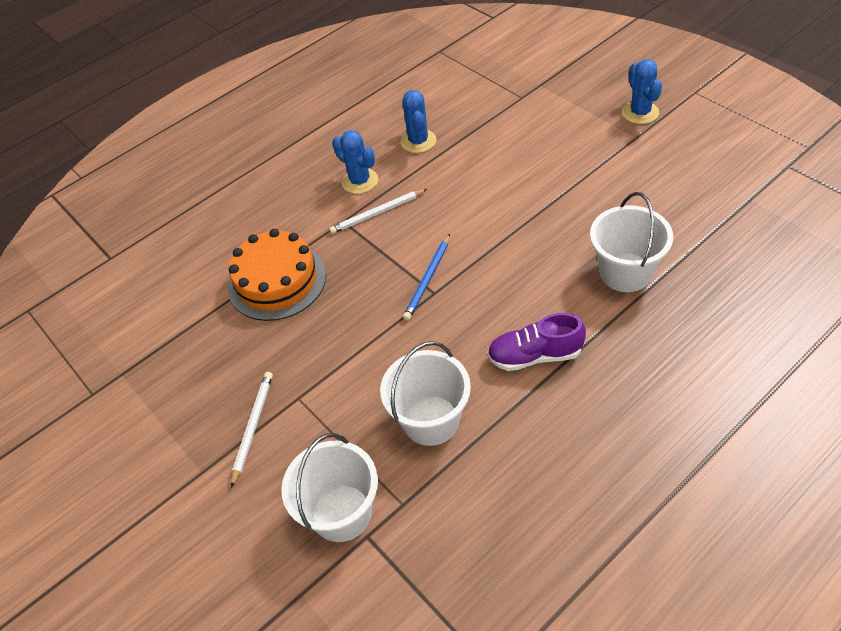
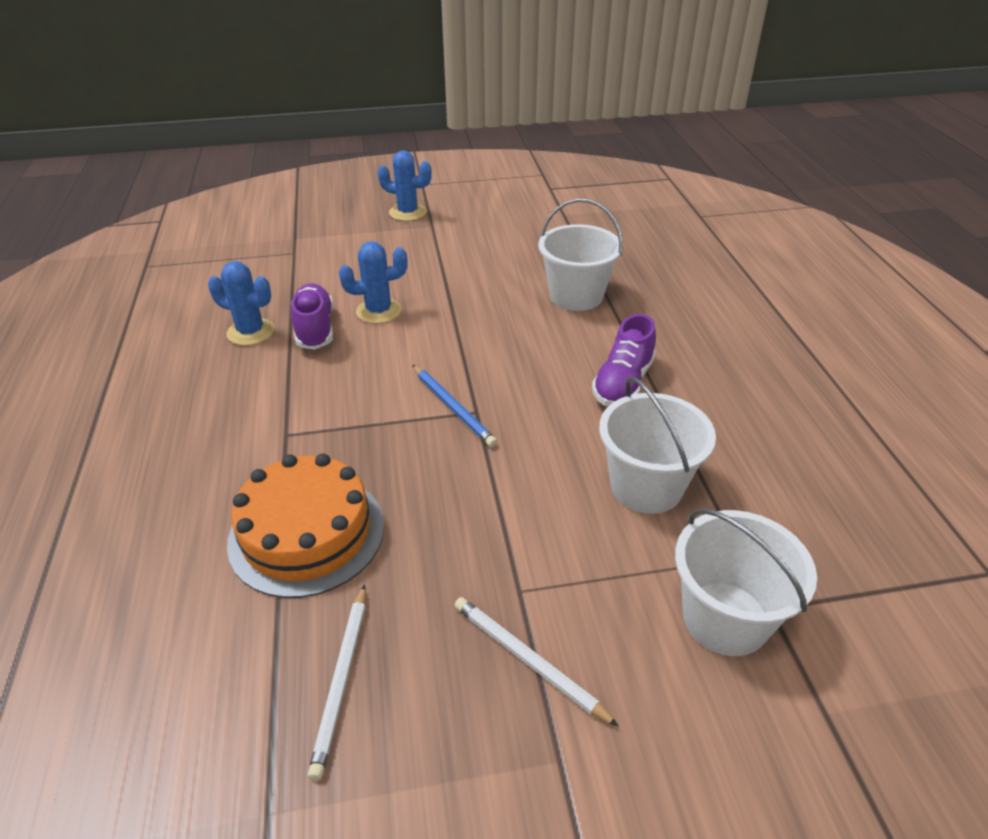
camera: 65 degrees left, 10 degrees down
(360, 181) = (244, 396): blue cactus -> blue cactus (379, 311)
(377, 213) = (312, 403): white pencil -> white pencil (342, 680)
(448, 165) = (315, 329): none -> purple shoe

